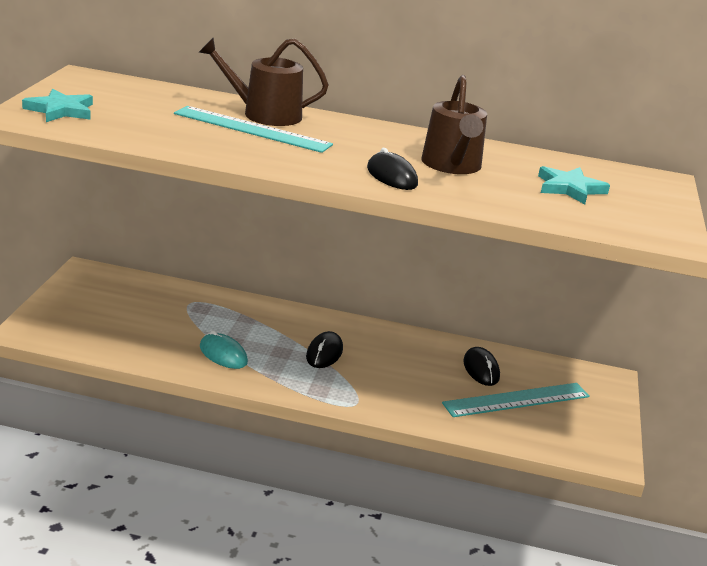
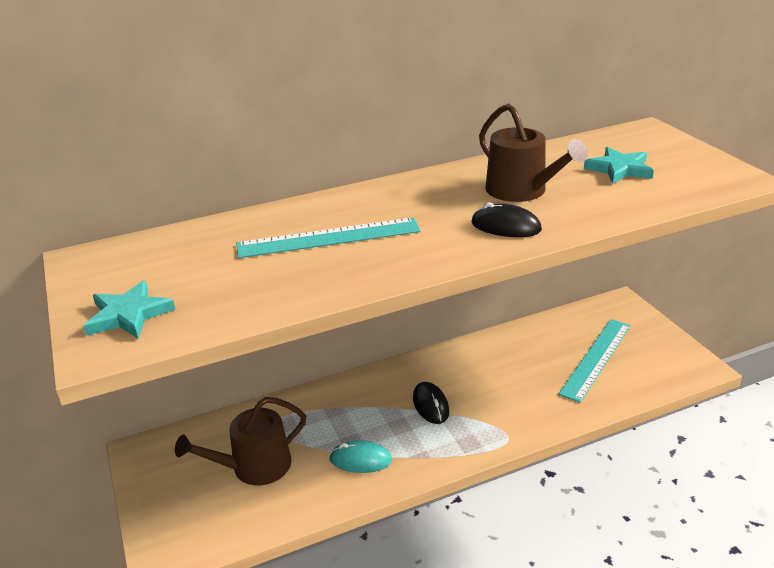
camera: 30 degrees left, 5 degrees up
(264, 114) = (311, 216): brown watering can -> brown watering can (254, 467)
(481, 369) = (544, 347): black mouse -> none

